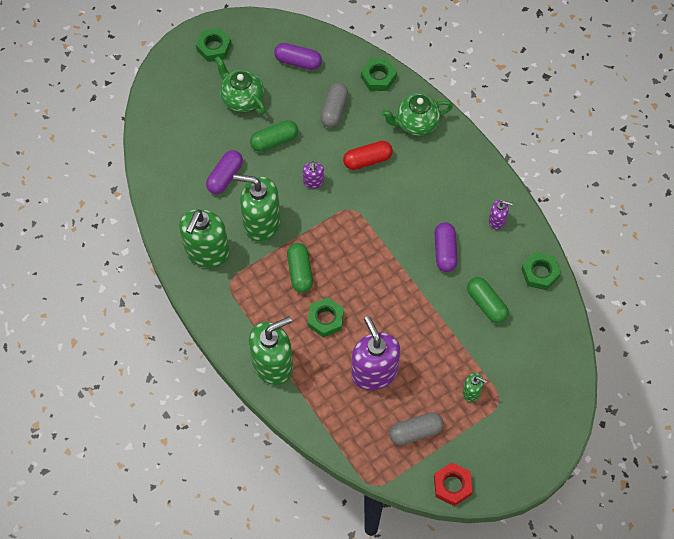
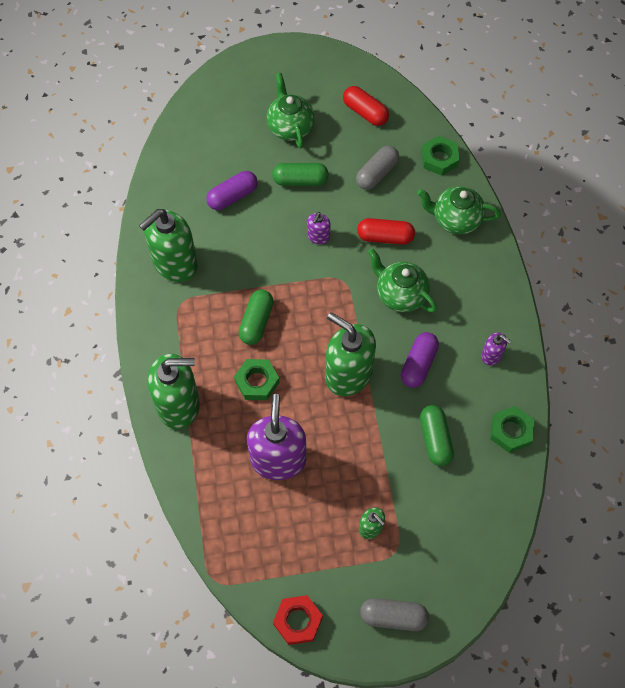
camera: 25 degrees right, 0 degrees up
(214, 47) = (289, 68): green nut -> none
(261, 223) = (244, 256): green soap dispenser -> green soap dispenser (348, 374)
(298, 62) = (365, 112): purple capsule -> red capsule
(402, 202) = (400, 294): none -> green teapot
(415, 432) = (288, 543): grey capsule -> grey capsule (393, 617)

